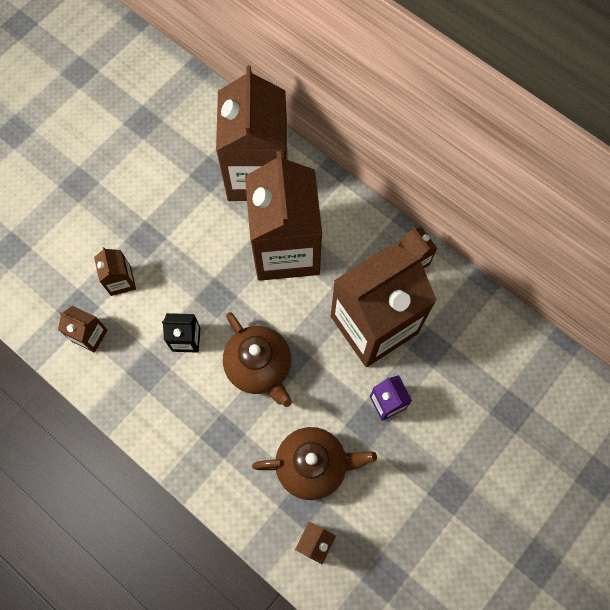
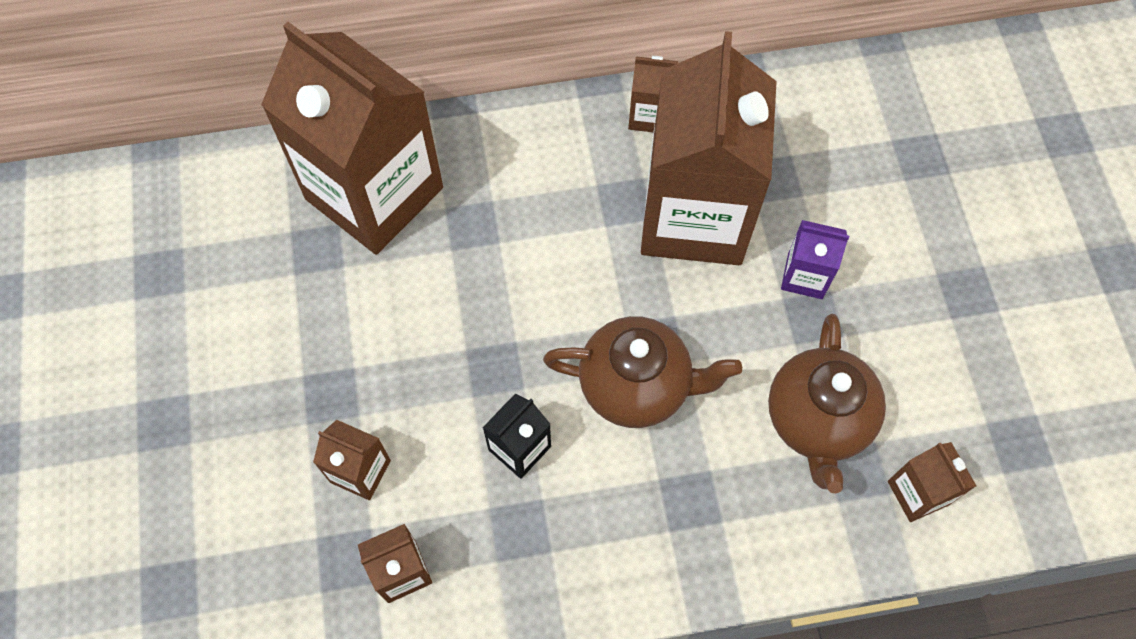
camera: 50 degrees left, 5 degrees down
(286, 249) = (506, 238): brown carton -> none
(312, 465) = (817, 420): brown teapot -> brown teapot turned 150 degrees clockwise

